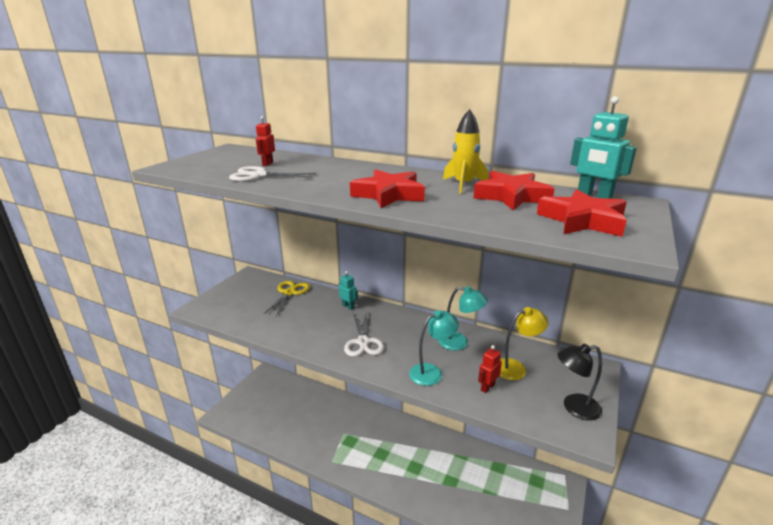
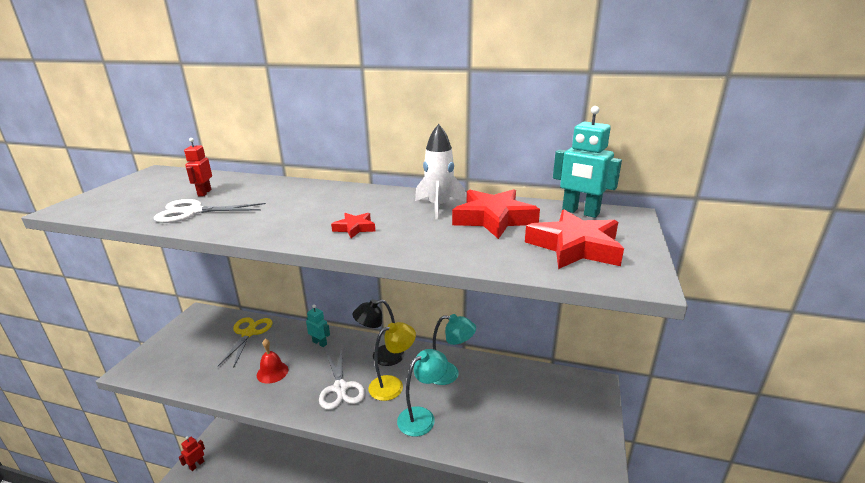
camera: 10 degrees left, 0 degrees up
(307, 324) = (272, 372): none -> red bell
(389, 194) = (354, 228): red star -> red star, size x0.50
(463, 185) = (439, 206): yellow rocket -> white rocket
(487, 387) = (485, 428): red robot -> red robot (196, 465)
(516, 368) = (513, 398): yellow lamp -> yellow lamp (393, 385)
(574, 408) = (580, 439): black lamp -> black lamp (381, 357)

